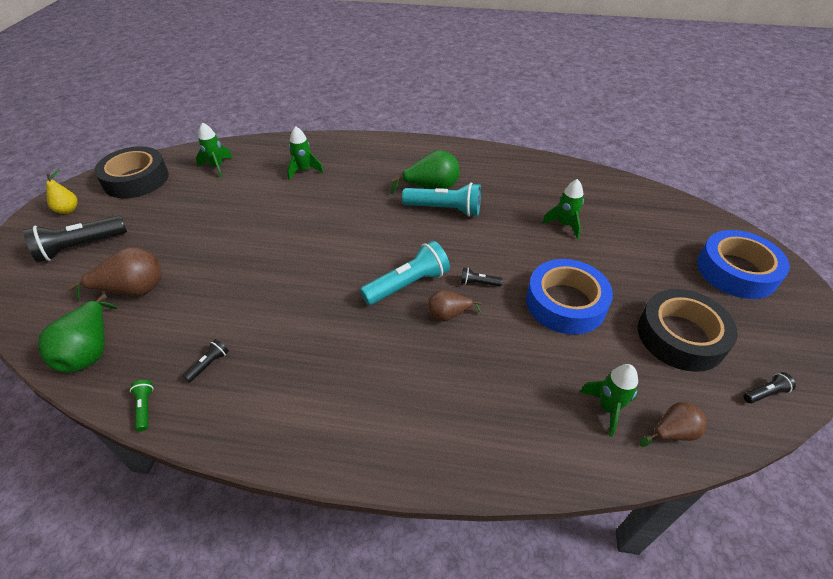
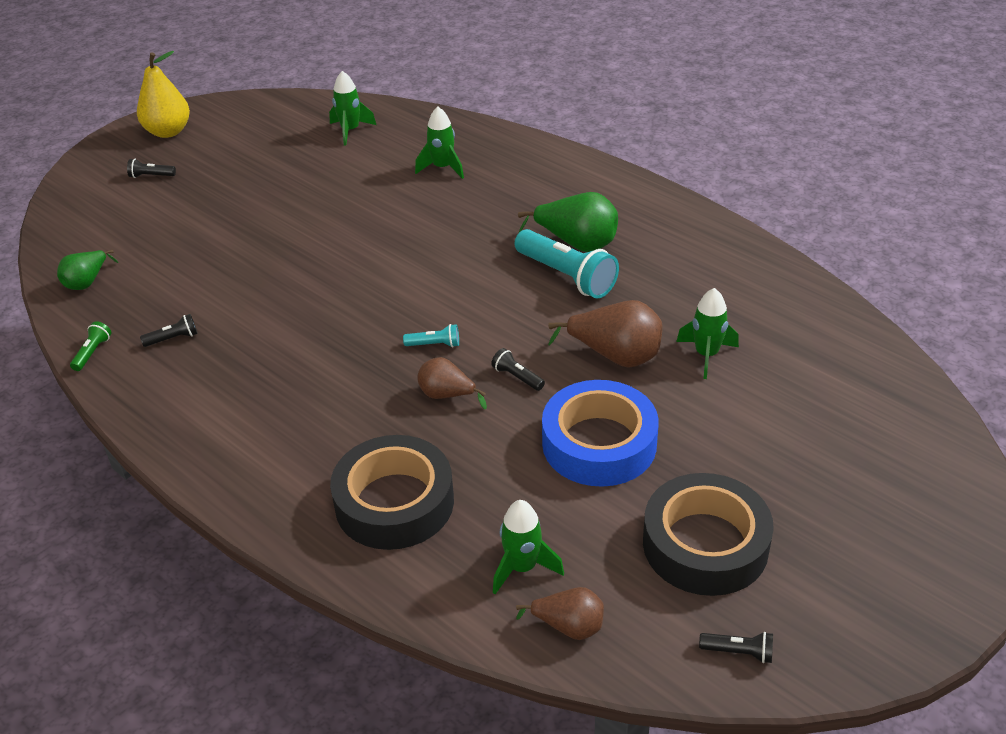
camera: 35 degrees right, 5 degrees down
(68, 210) = (168, 132): yellow pear -> yellow pear, size x1.63
(80, 247) = (151, 176): black flashlight -> black flashlight, size x0.46
(90, 351) = (87, 282): green pear -> green pear, size x0.61
(133, 290) = (164, 239): brown pear -> brown pear (615, 356)
(136, 179) = (256, 118): black tape -> black tape (394, 502)
(407, 284) = (434, 344): turquoise flashlight -> turquoise flashlight, size x0.46
(736, 271) = (891, 511): blue tape -> none

